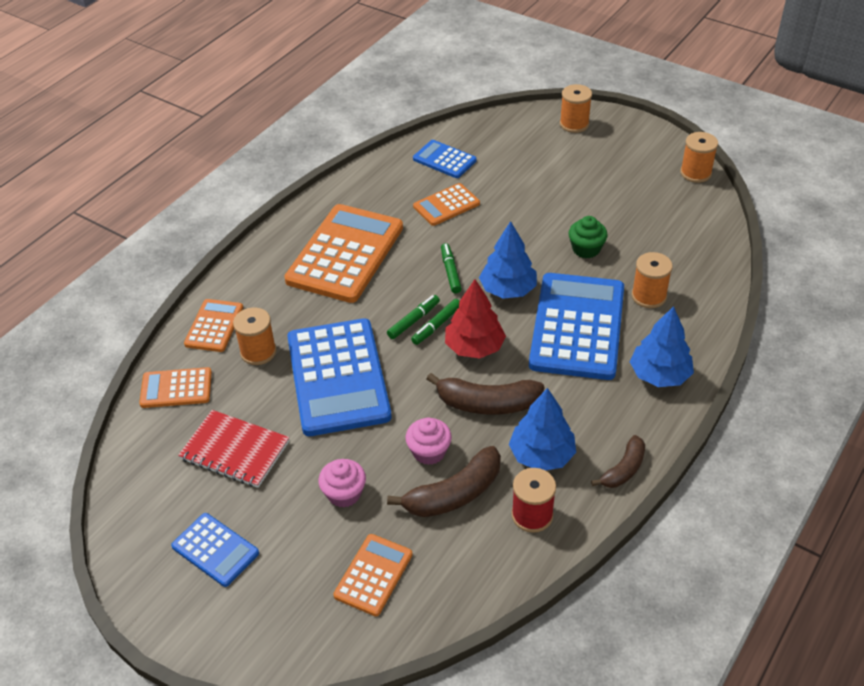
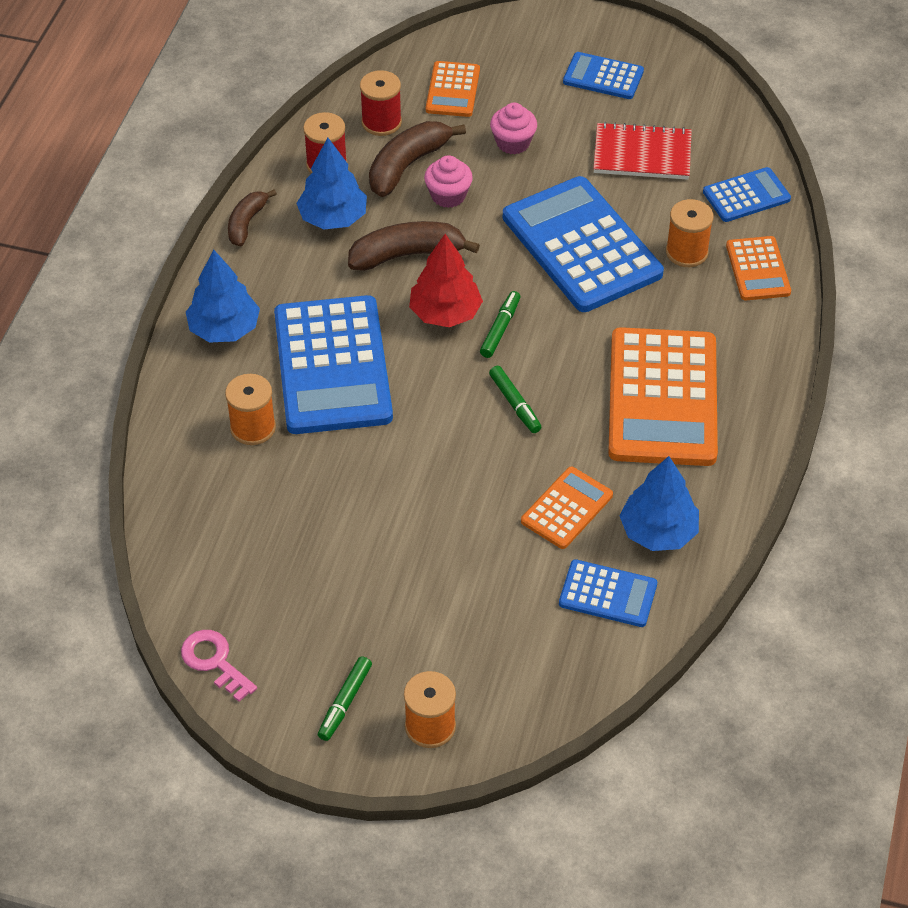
camera: 160 degrees right, 5 degrees up
(176, 388) = (746, 196): orange calculator -> blue calculator
(414, 320) = (530, 329): green marker -> green marker (345, 702)
(462, 552) = (381, 122): none -> red spool
(508, 289) = (433, 395): blue tree -> blue tree (658, 532)
(586, 249) = (349, 480): green cupcake -> none
(695, 173) = (214, 661): orange spool -> pink key

